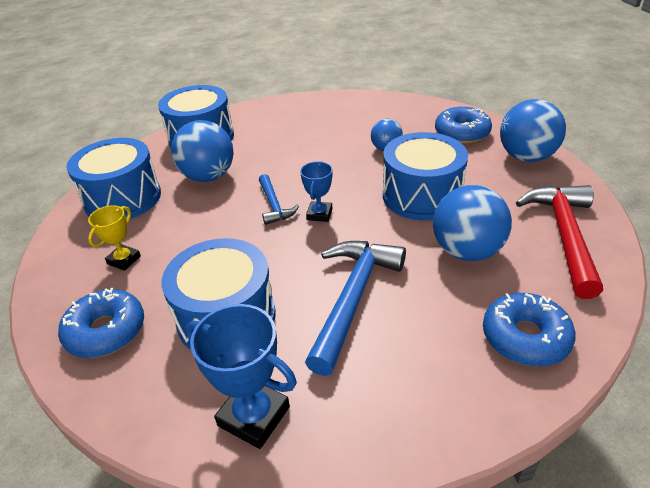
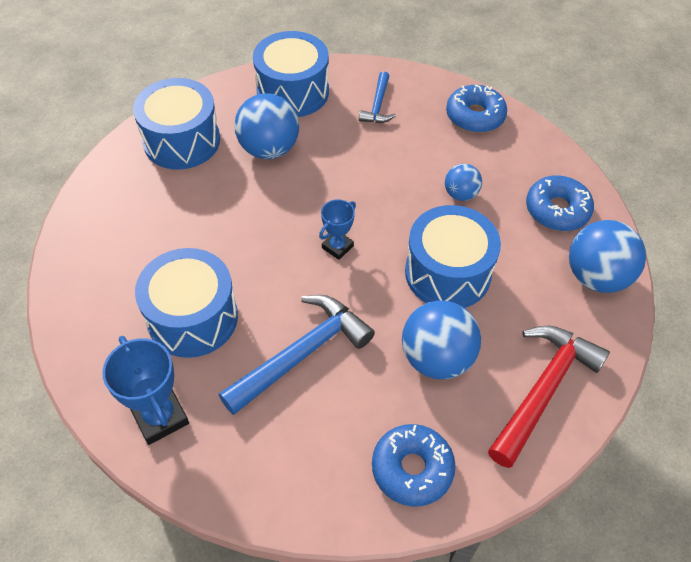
camera: 25 degrees right, 15 degrees up
(106, 331) = (99, 282): blue donut -> blue donut (475, 116)
(124, 260) = (147, 215): yellow trophy -> none
(274, 205) = (305, 215): blue hammer -> blue hammer (378, 105)

